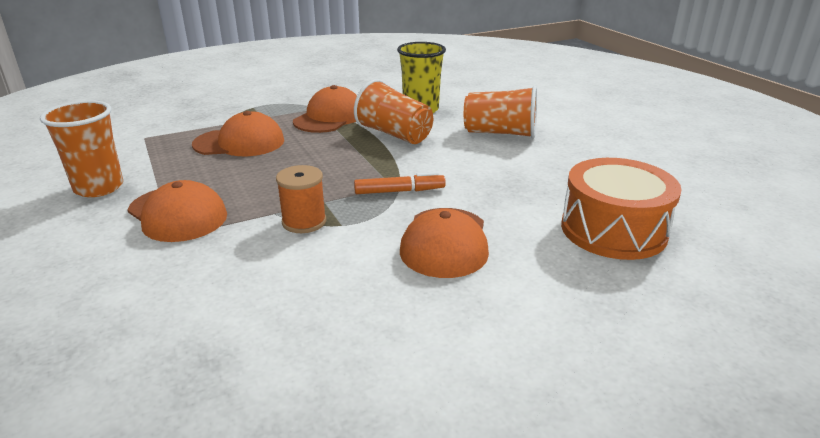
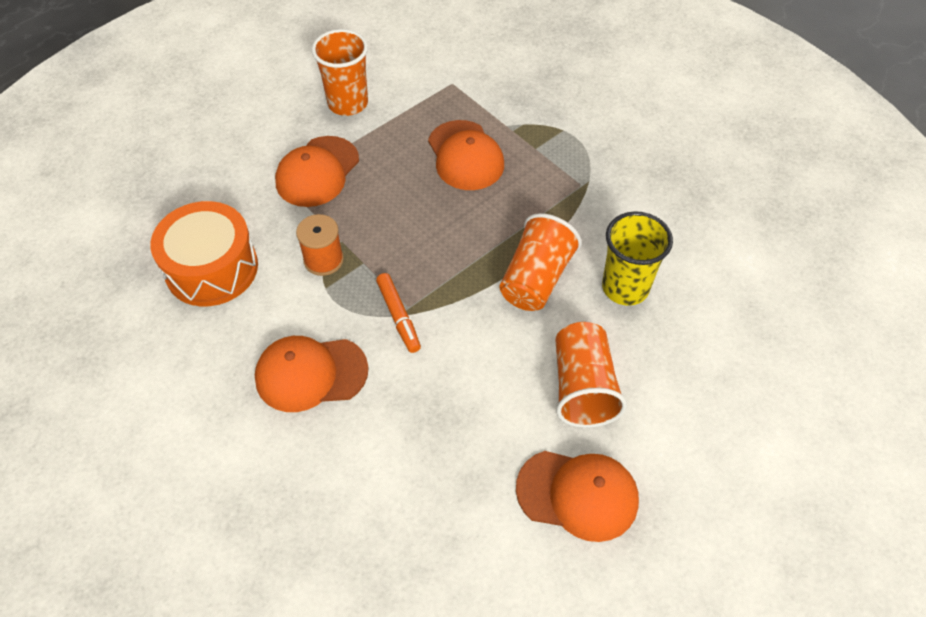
camera: 75 degrees right, 25 degrees up
(329, 117) = (561, 206): orange cap -> orange cap (578, 494)
(613, 230) = (364, 522): orange drum -> orange drum (212, 268)

